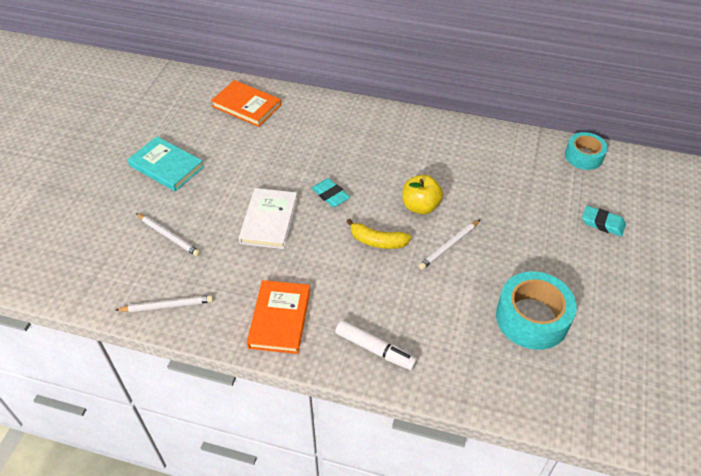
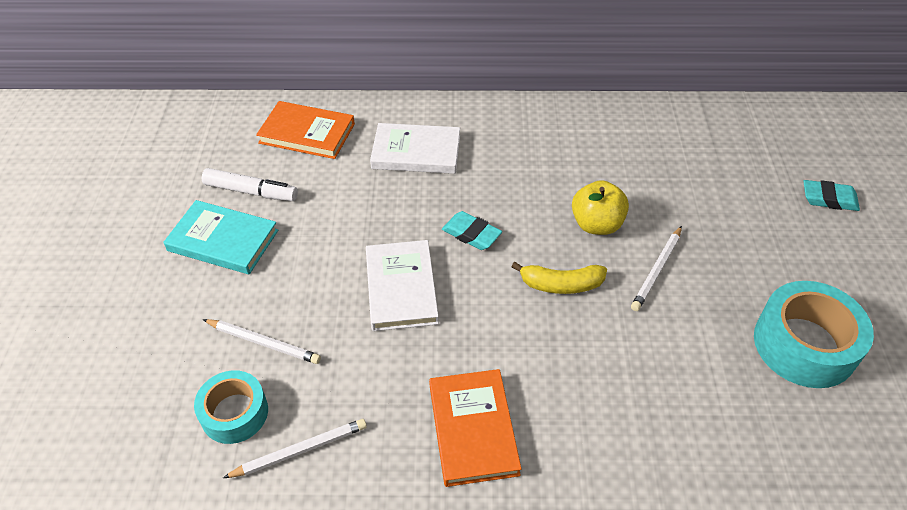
camera: 15 degrees left, 0 degrees up
(315, 133) = (416, 152): none -> white book
(375, 349) = (623, 441): white marker -> white marker (251, 191)
(583, 156) = (766, 118): turquoise tape -> turquoise tape (234, 413)

